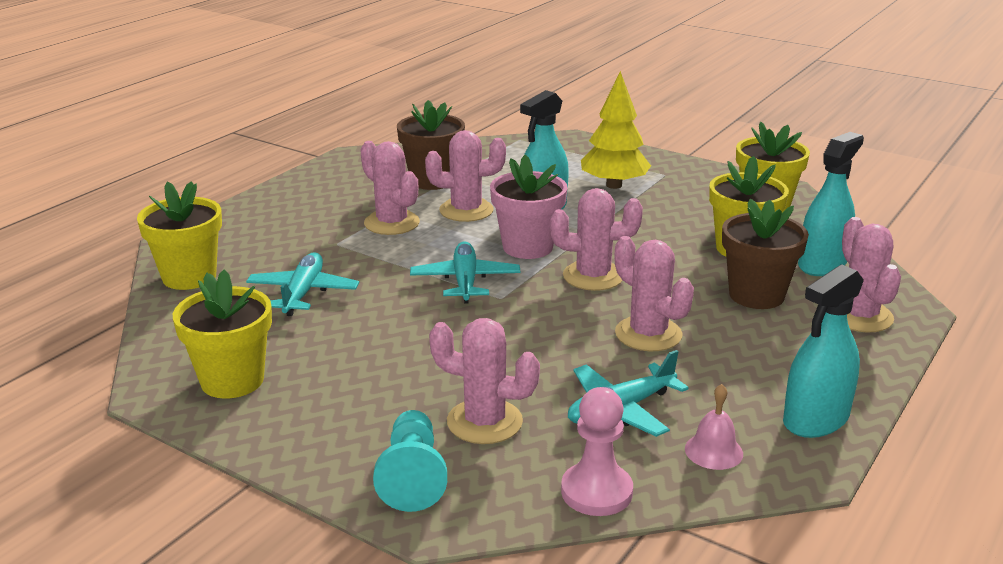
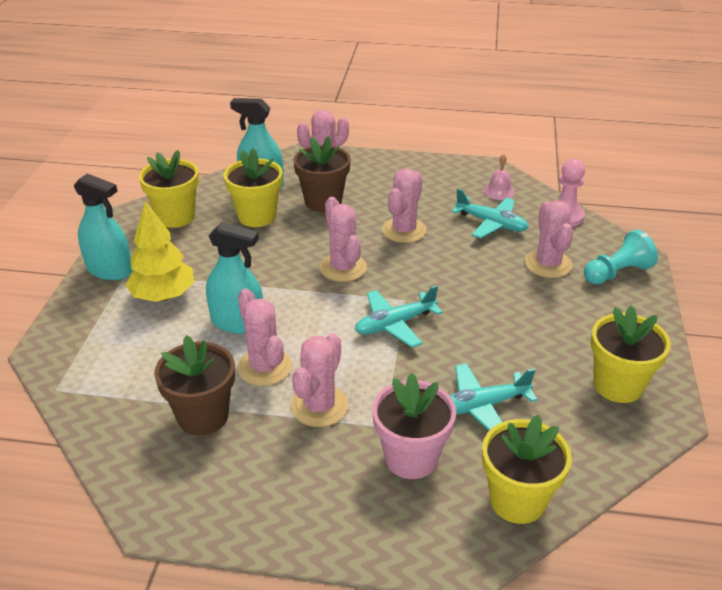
camera: 115 degrees left, 10 degrees up
(527, 247) = (316, 310): pink flower pot -> pink flower pot (411, 458)
(816, 419) = (444, 169): turquoise spray bottle -> turquoise spray bottle (110, 270)

